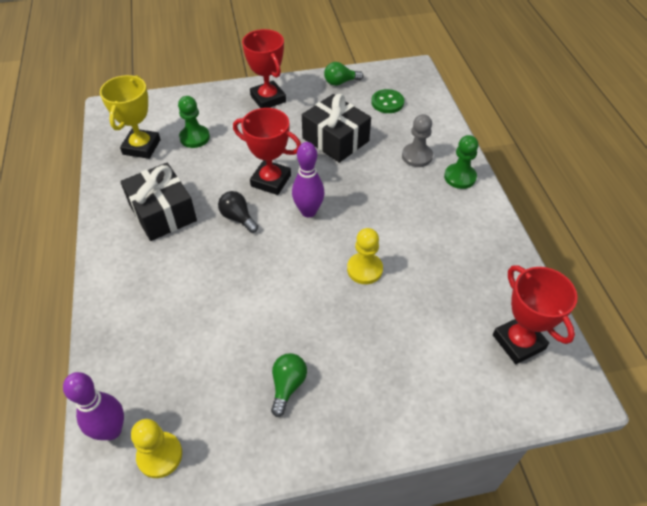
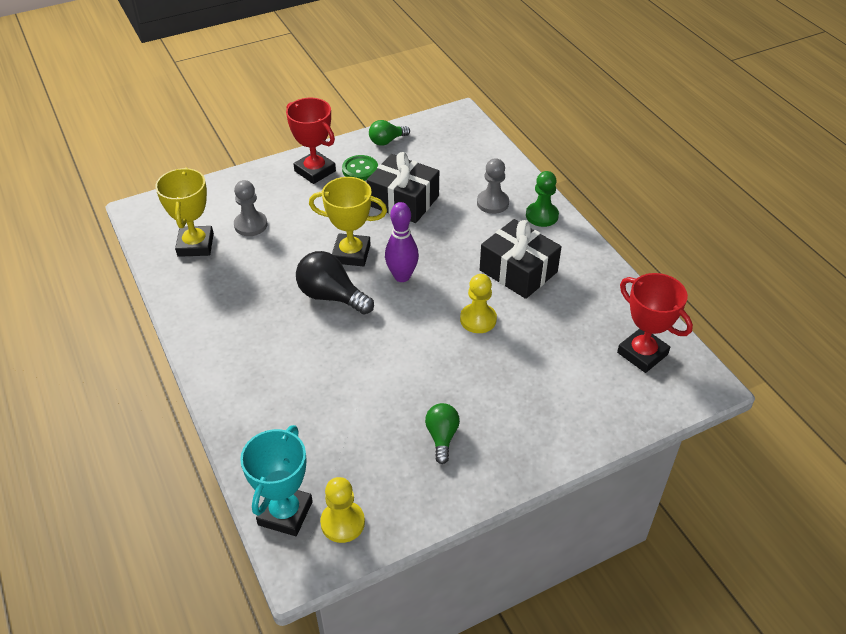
camera: 15 degrees left, 5 degrees down
(111, 430) = (285, 513): purple bowling pin -> turquoise trophy
(163, 212) = (249, 306): black gift -> black gift (518, 271)
(194, 137) = (251, 225): green pawn -> grey pawn
(238, 218) = (331, 296): black light bulb -> black light bulb, size x1.61
(271, 181) = (351, 254): red trophy -> yellow trophy
(387, 102) = (444, 154): green button -> green button (360, 169)

